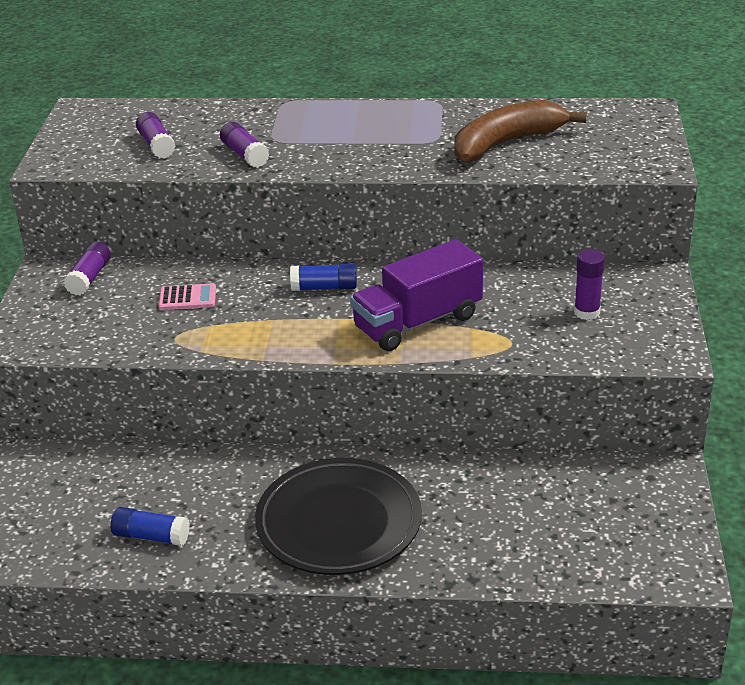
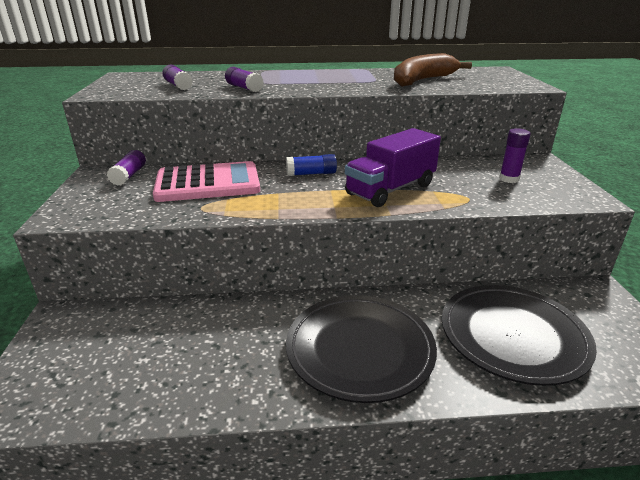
camera: 10 degrees left, 5 degrees down
(151, 536) = (189, 377): blue glue stick -> none
(187, 298) = (208, 183): pink calculator -> pink calculator, size x2.32
(521, 522) = (513, 337): none -> black plate

